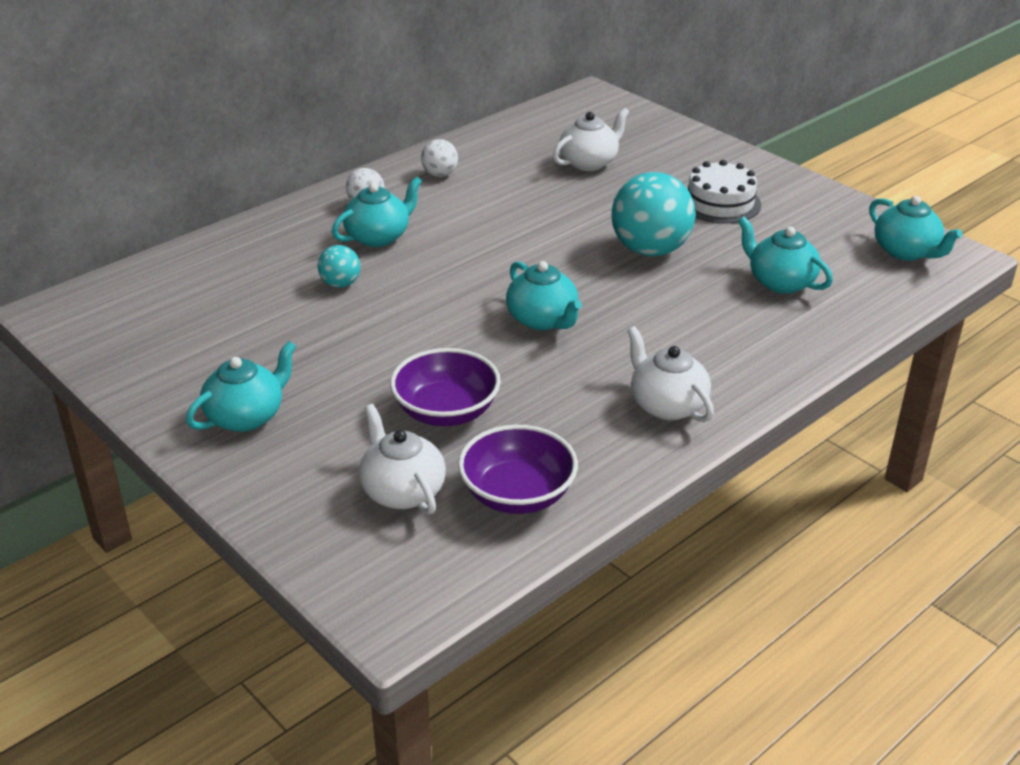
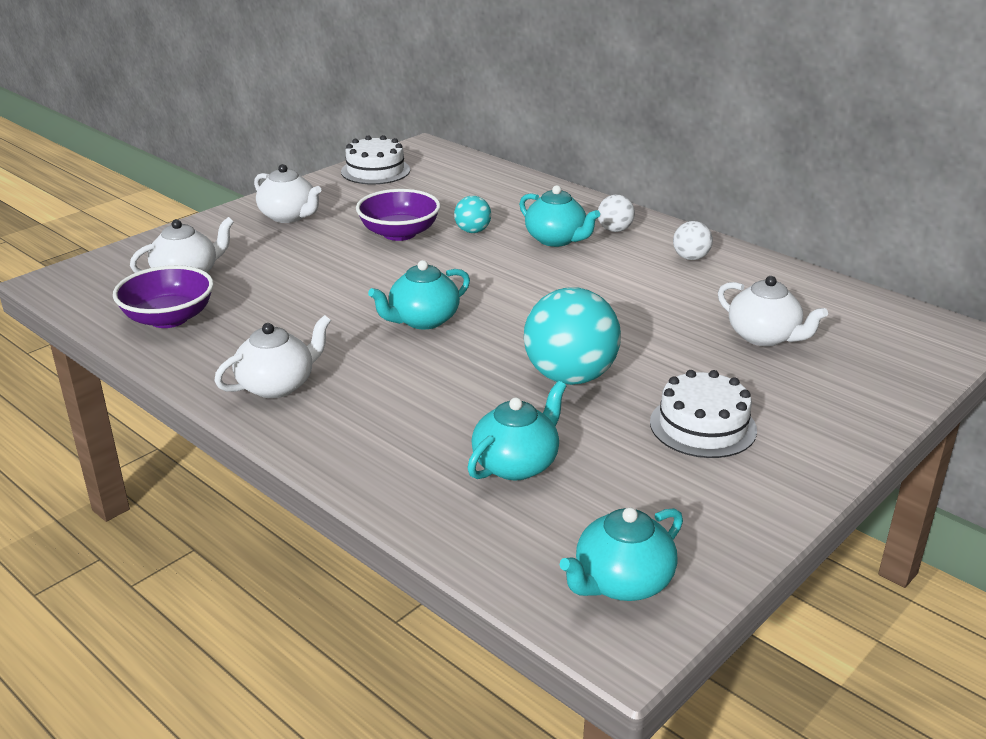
camera: 85 degrees right, 5 degrees down
(120, 349) = (375, 171): none -> white cake
(246, 416) = (289, 216): turquoise teapot -> white teapot
(446, 411) = (284, 285): purple bowl -> purple bowl (399, 233)

